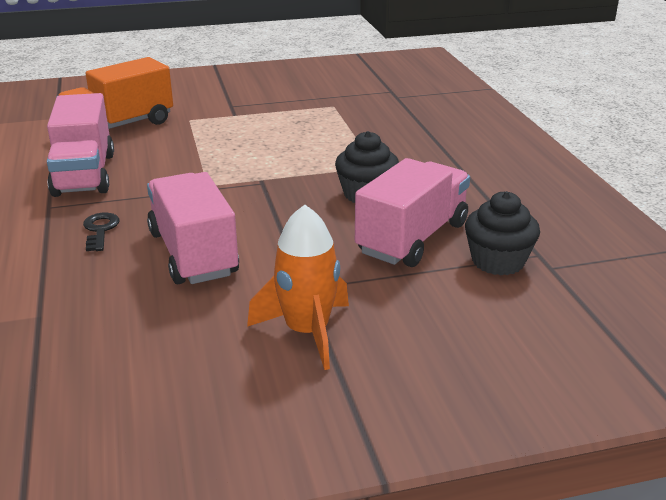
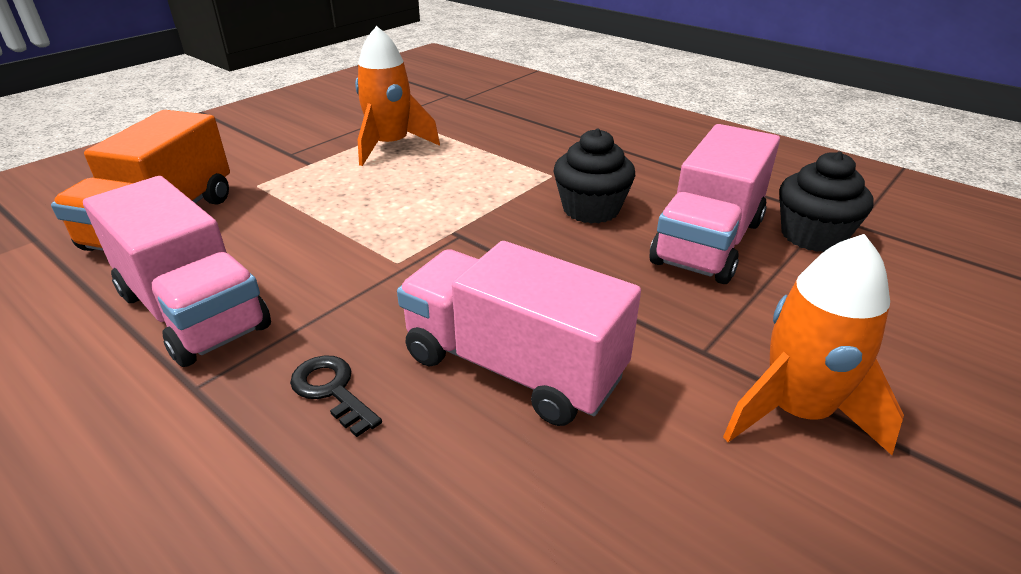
camera: 35 degrees left, 5 degrees up
(297, 117) = (391, 146): none -> orange rocket
(412, 238) = (708, 242): pink truck -> pink truck turned 150 degrees counterclockwise

